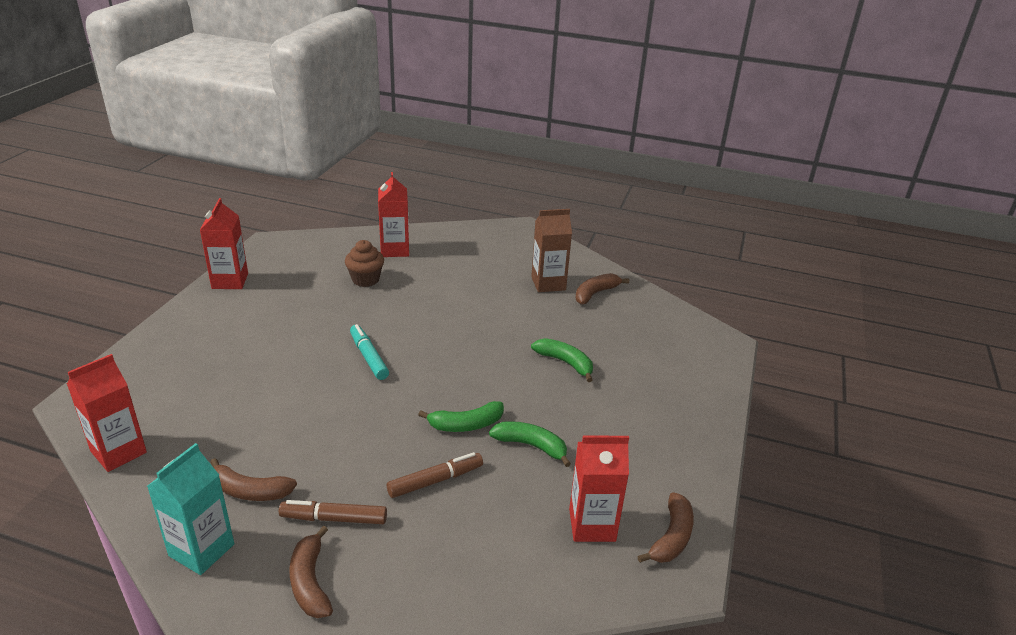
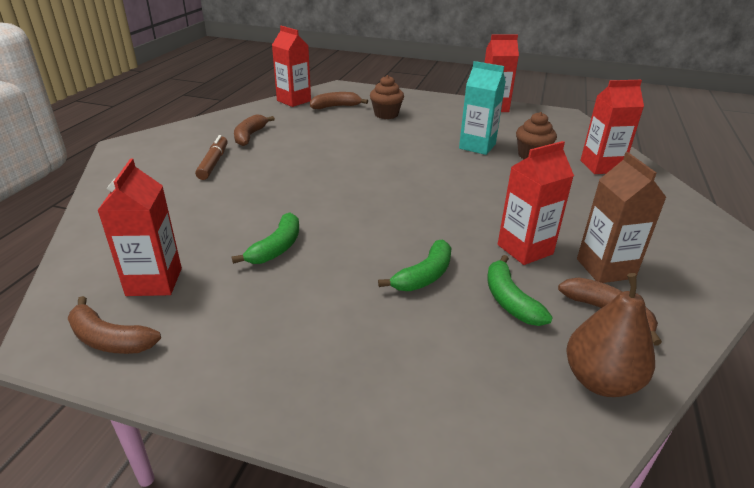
camera: 90 degrees right, 0 degrees up
(201, 550) = (203, 129): turquoise carton -> turquoise carton (477, 146)
(218, 363) = (386, 115): none -> brown cupcake
(310, 582) = (159, 160): brown banana -> brown banana (335, 106)
(368, 357) = (406, 164): turquoise marker -> none
(435, 480) = (241, 199): brown marker -> none
(466, 425) = (311, 212): green banana -> green banana (509, 300)
(526, 311) = (525, 249): none -> red carton
(655, 310) = (600, 381): none -> brown pear

